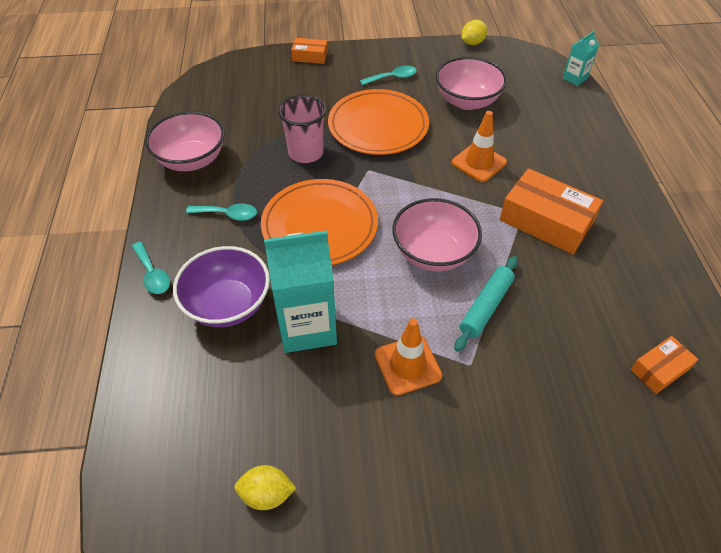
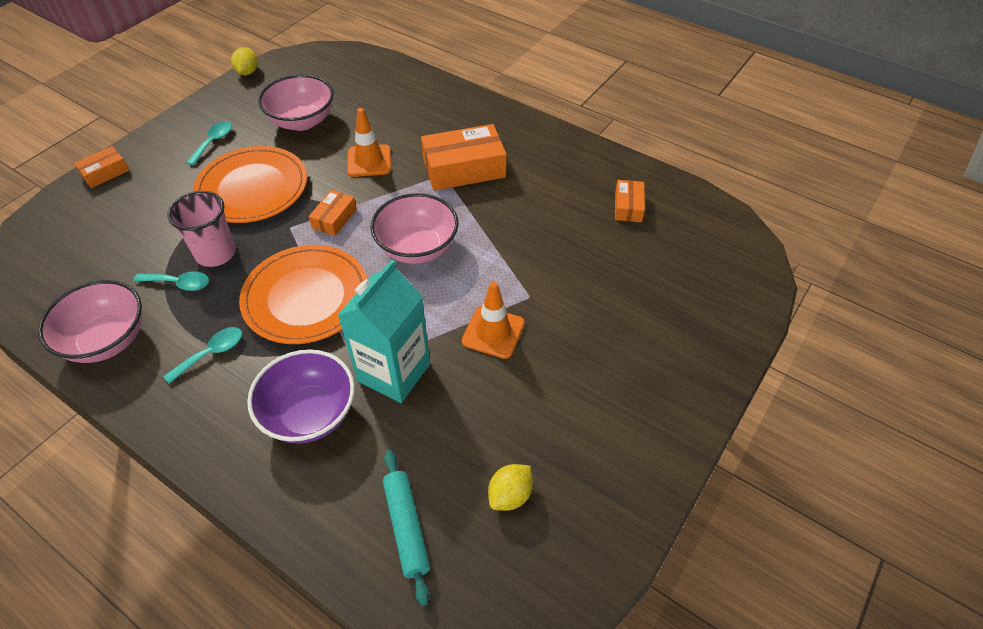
camera: 50 degrees left, 0 degrees up
(152, 274) = (207, 454): turquoise spoon -> turquoise spoon (179, 283)
(403, 186) = (334, 218): none -> orange box
(485, 307) = (494, 253): turquoise rolling pin -> turquoise rolling pin (406, 527)
(574, 78) = (363, 53): turquoise carton -> none

